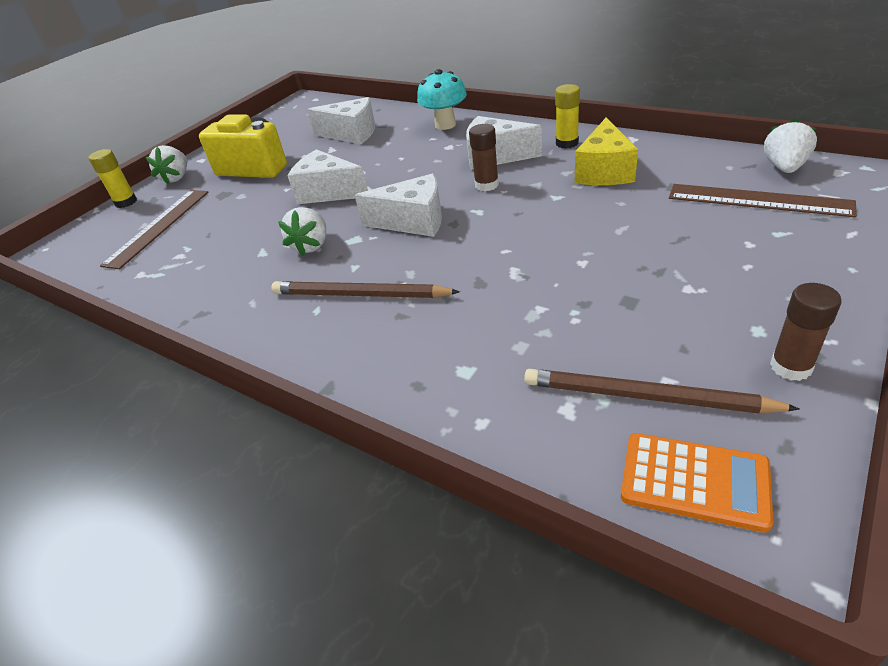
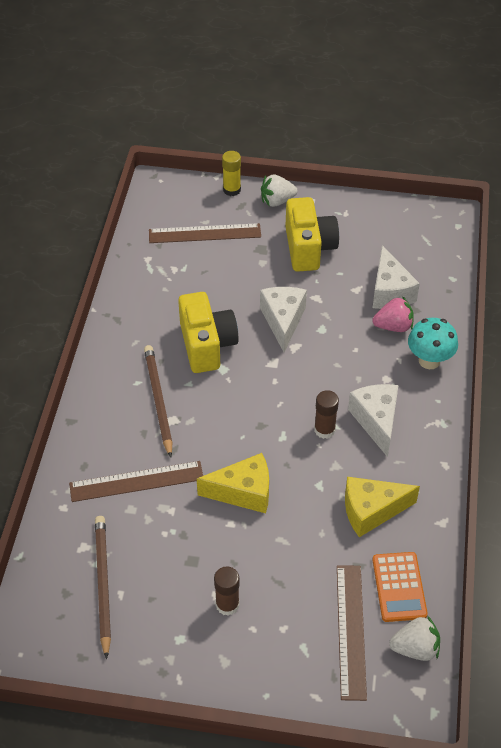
camera: 60 degrees right, 10 degrees up
(311, 245) = (207, 345): white strawberry -> yellow camera
(392, 136) = (393, 326): none -> pink strawberry
(413, 221) = (255, 398): white cheese -> none
(477, 333) = (136, 481): none -> brown ruler
(541, 246) = (243, 492): none -> yellow cheese
(567, 143) = (417, 470): yellow glue stick -> none
(694, 481) = (47, 615): orange calculator -> orange calculator (399, 587)
(791, 367) = (148, 658): brown glue stick -> brown glue stick (227, 604)

